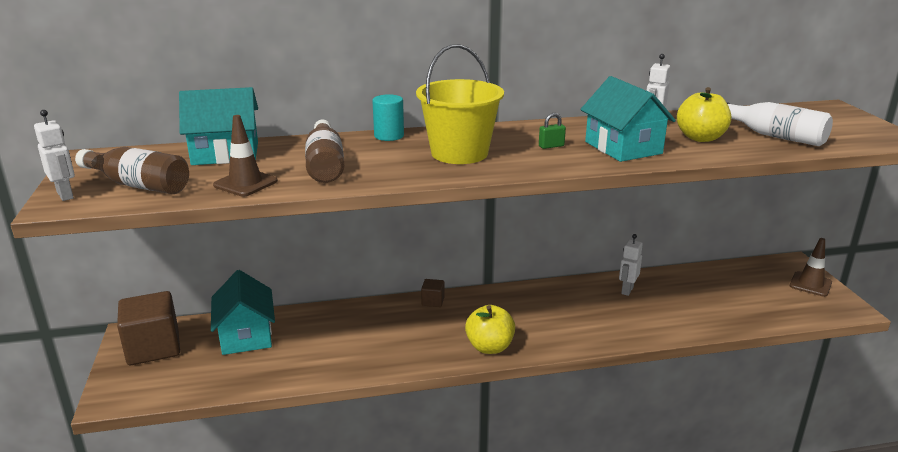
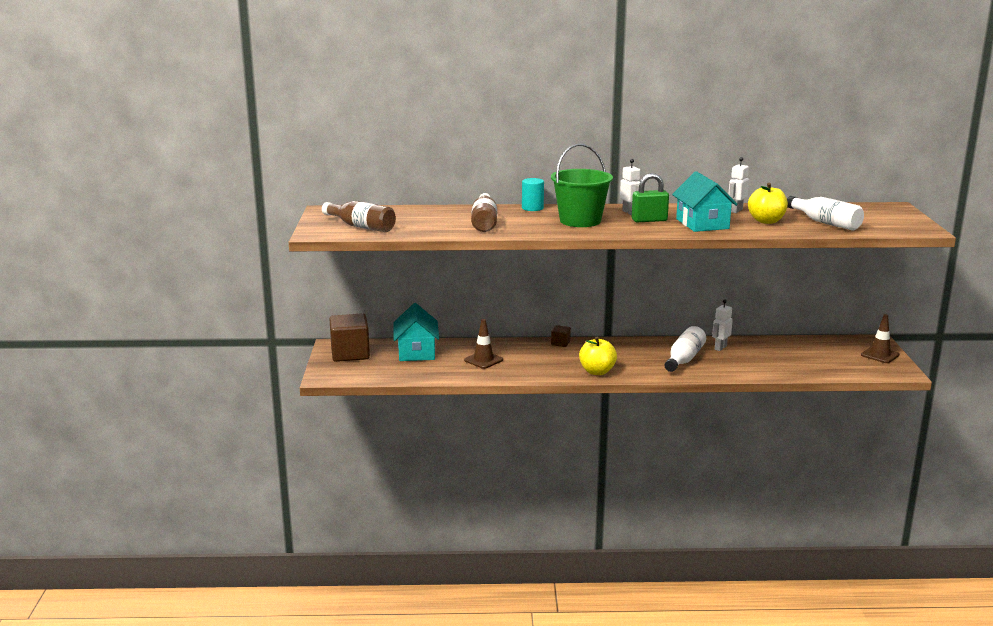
camera: 10 degrees right, 5 degrees down
(65, 195) = (317, 229): white robot -> white robot (629, 212)
(225, 153) = (416, 212): turquoise house -> none
(245, 183) = (430, 229): brown traffic cone -> brown traffic cone (483, 360)
(459, 153) = (580, 221): yellow bucket -> green bucket
(551, 146) = (649, 220): green padlock -> green padlock, size x1.88
(591, 314) = (684, 359): none -> white bottle

